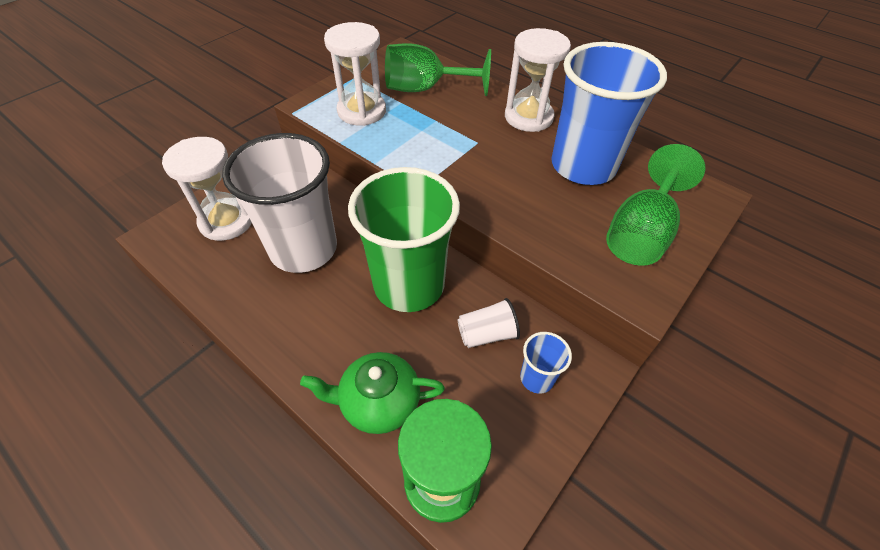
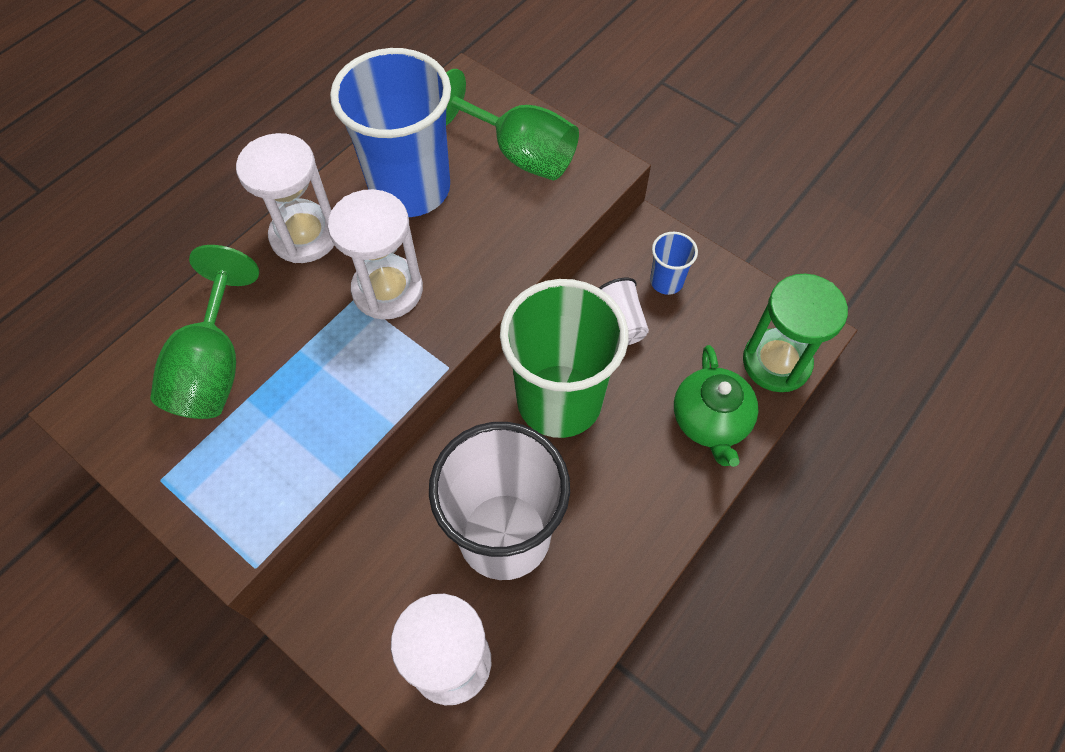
camera: 90 degrees left, 10 degrees up
(361, 111) = (264, 455): white hourglass -> white hourglass (387, 290)

